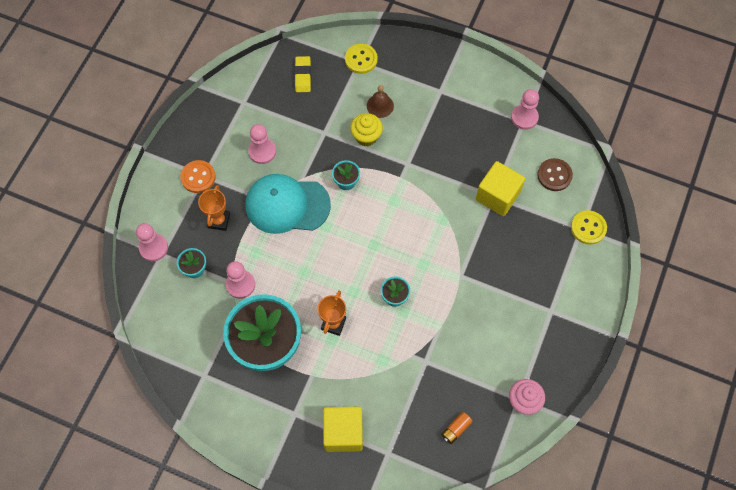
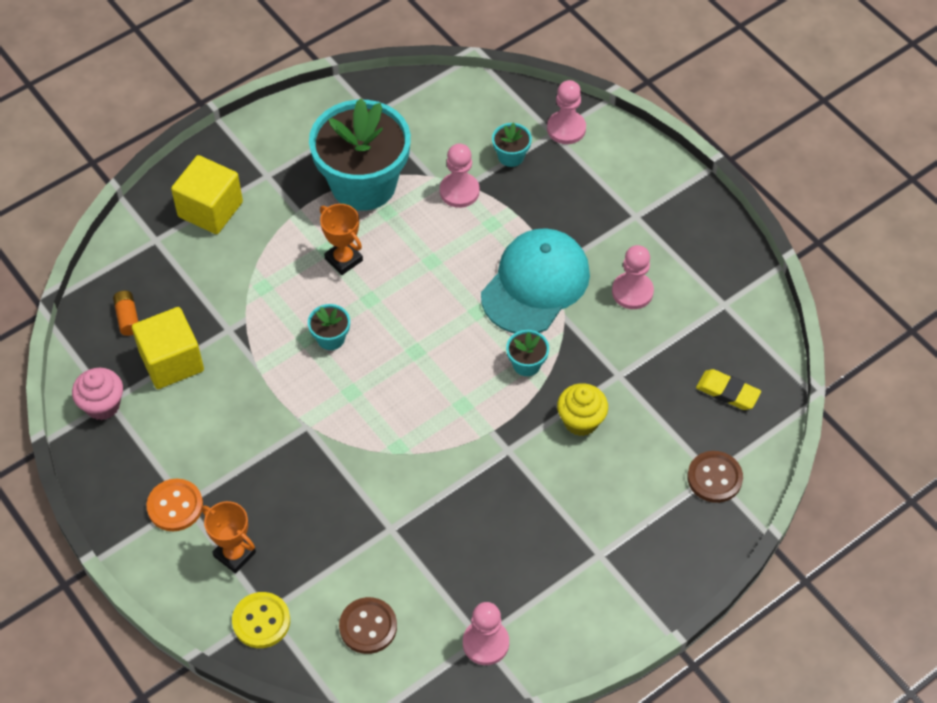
camera: 120 degrees right, 10 degrees down
(198, 177) = (637, 209): orange button -> orange button (175, 506)
(218, 221) = (560, 205): orange trophy -> orange trophy (234, 554)
(361, 59) = (714, 478): yellow button -> brown button
(380, 105) = (621, 463): brown bell -> none
(497, 196) = (386, 533): yellow cube -> yellow cube (171, 361)

